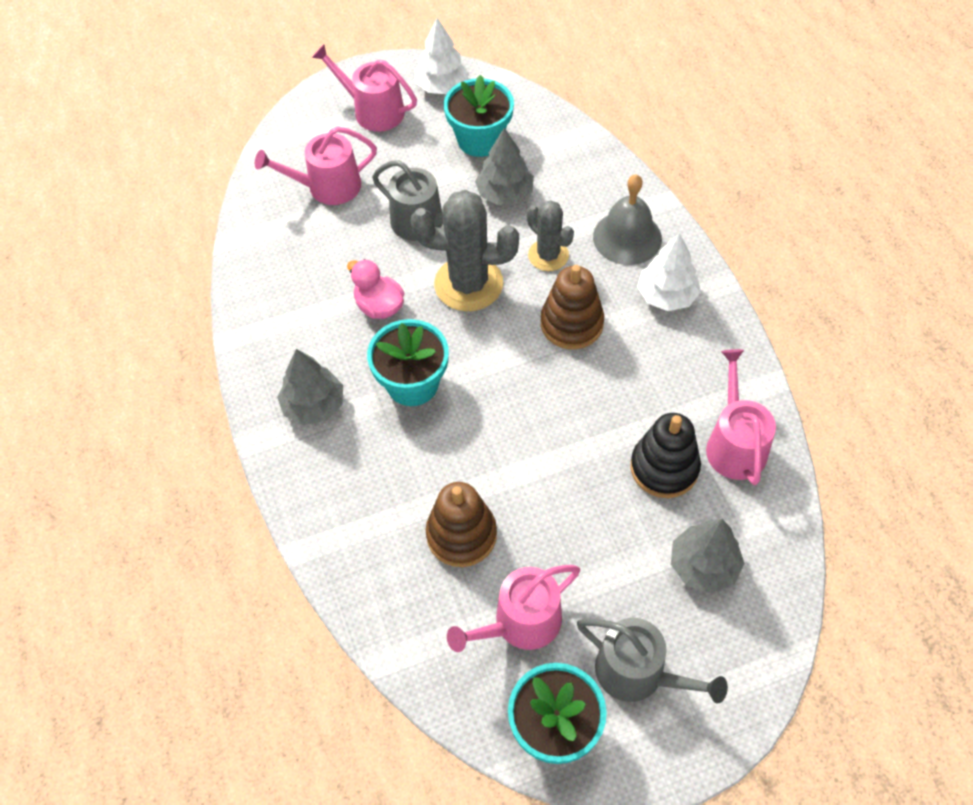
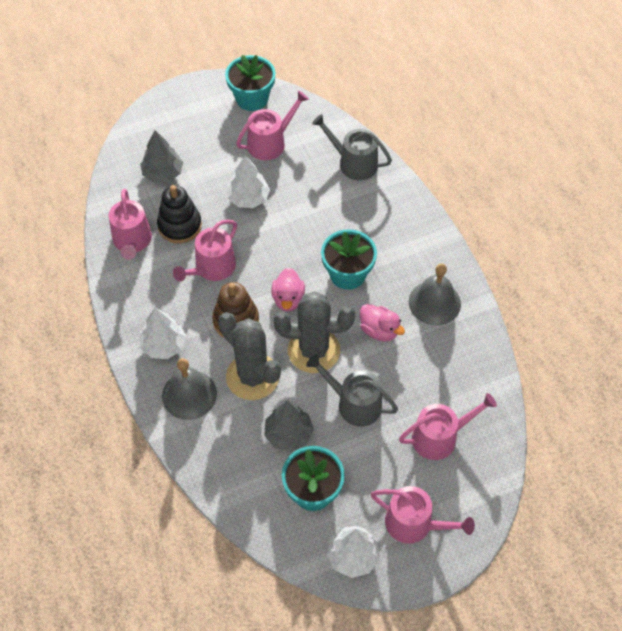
camera: 175 degrees right, 0 degrees up
(297, 340) = (434, 302): none -> grey bell
(314, 405) = (413, 258): grey tree -> none
(461, 535) = (307, 185): brown stacking toy -> none
(499, 351) = (288, 299): none -> pink duck
(548, 255) = (252, 377): grey cactus -> grey cactus, size x1.67
(557, 513) = (248, 198): none -> white tree
(609, 399) = (212, 268): none -> pink watering can
(638, 673) = (206, 122): grey watering can -> grey watering can (353, 163)

